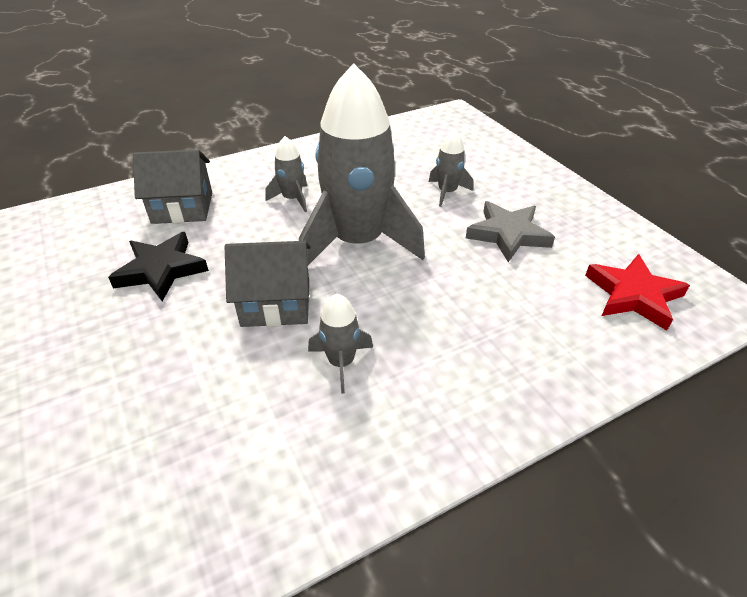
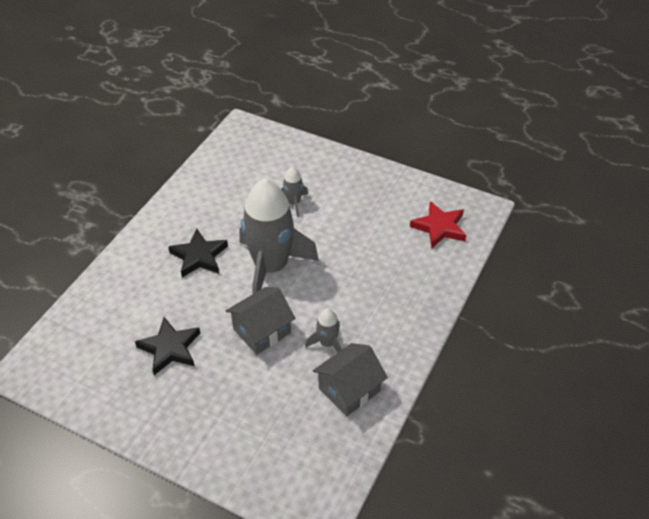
camera: 35 degrees left, 5 degrees up
(182, 208) = (131, 300): grey house -> grey house (349, 390)
(292, 199) = (199, 256): grey rocket -> black star
(508, 234) = (352, 218): grey star -> none

